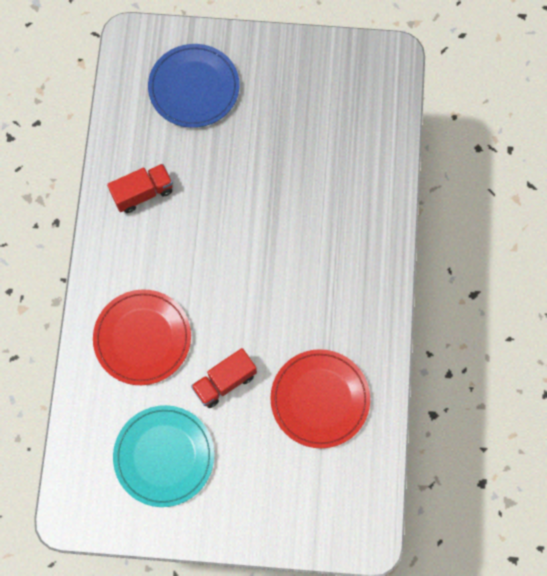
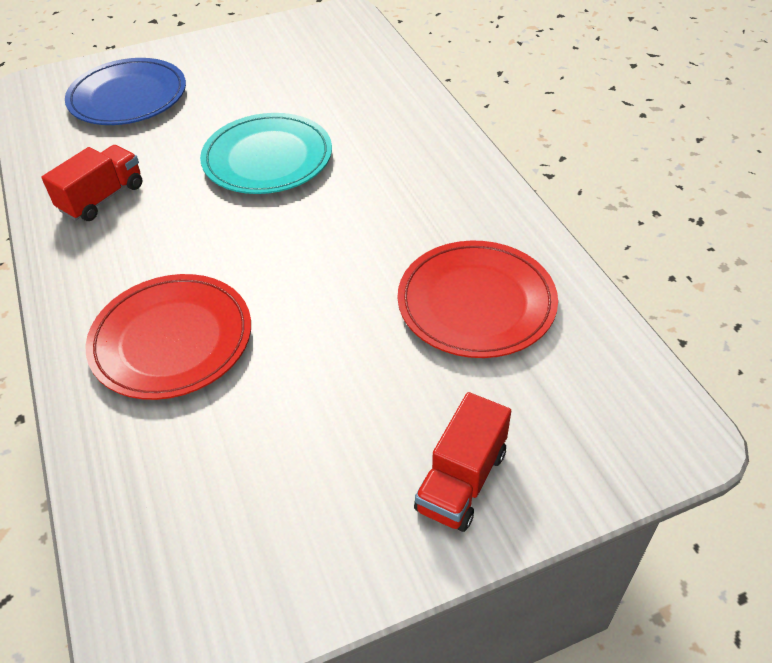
camera: 25 degrees left, 25 degrees down
(164, 456) = (283, 473): turquoise plate -> turquoise plate (267, 158)
(224, 382) = (326, 339): red truck -> red truck (461, 480)

